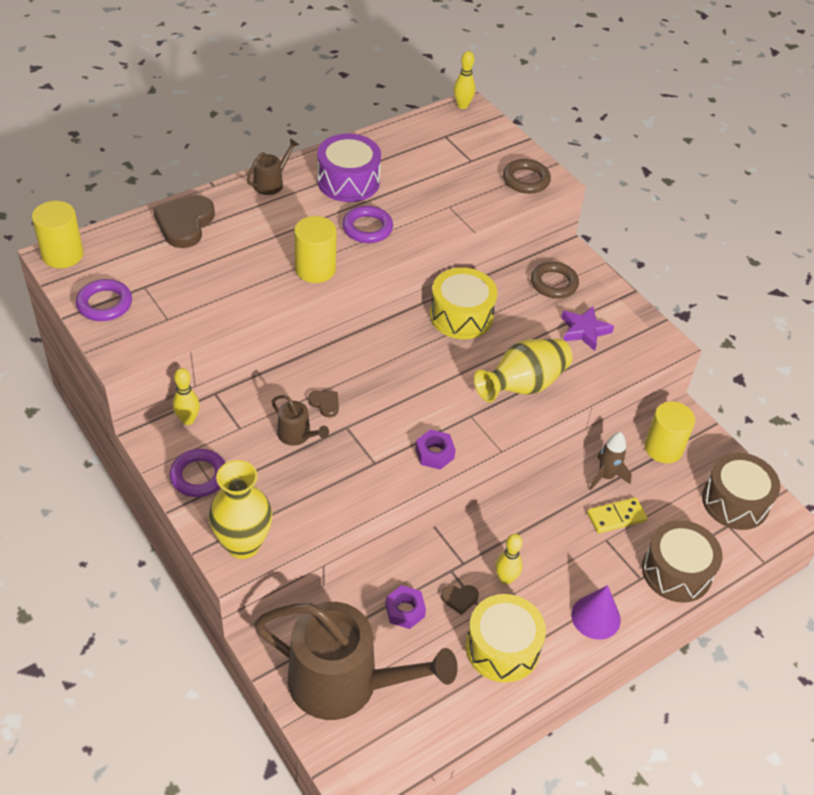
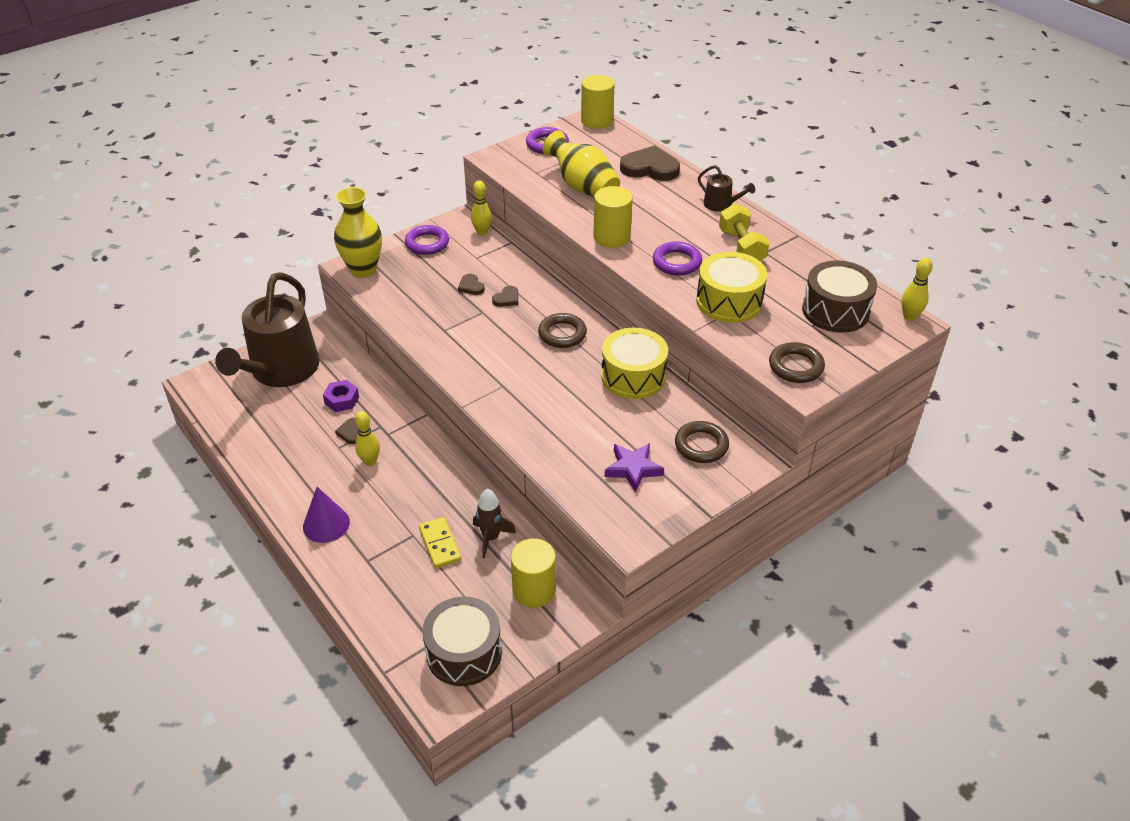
camera: 90 degrees right, 5 degrees down
(297, 435) = (471, 286): brown watering can -> brown heart
(348, 181) = (741, 247): purple drum -> yellow dumbbell
(392, 362) = (562, 334): none -> brown ring
(434, 453) = (456, 364): purple nut -> none
(502, 648) = (301, 460): yellow drum -> yellow drum (729, 301)
(523, 385) = (546, 421): yellow vase -> yellow vase (583, 187)
(676, 571) = (374, 591): brown drum -> brown drum (835, 311)

